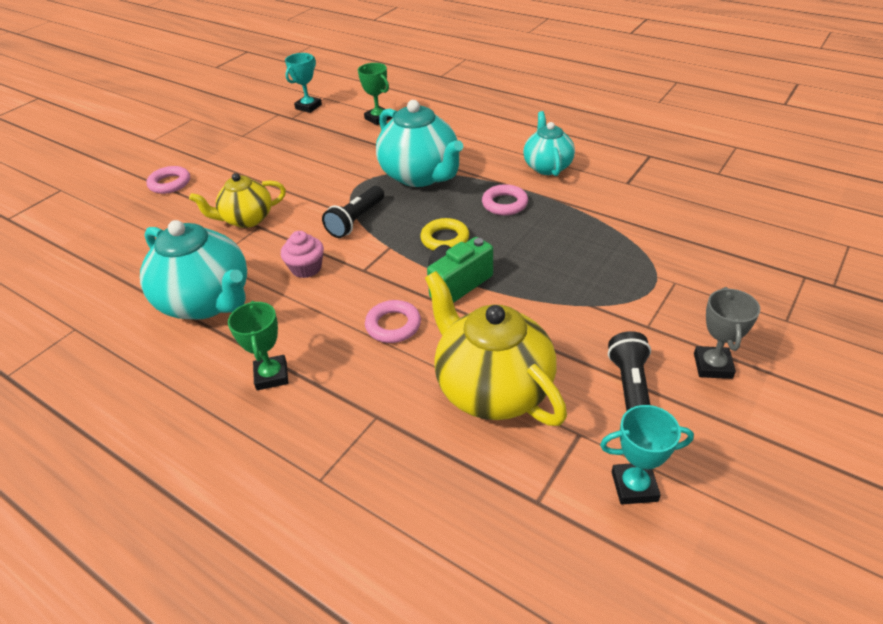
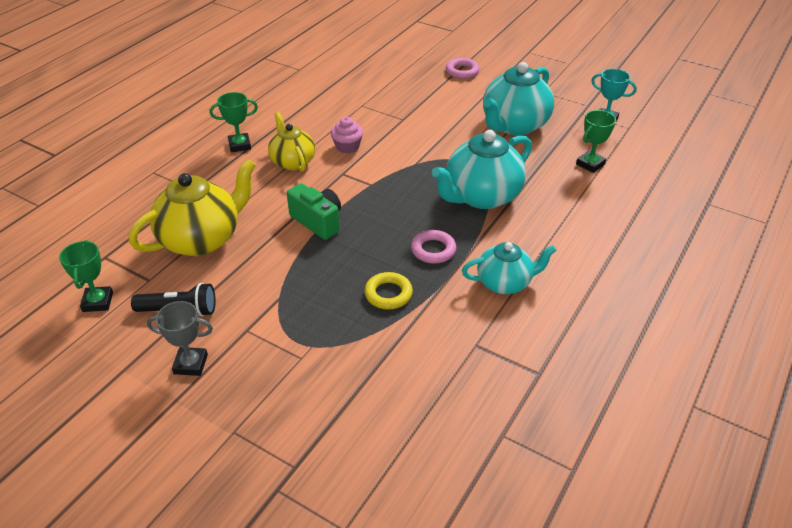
camera: 85 degrees right, 0 degrees up
(207, 302) = (316, 111): turquoise teapot -> turquoise teapot (514, 125)
(247, 219) = (412, 112): yellow teapot -> yellow teapot (292, 162)
(356, 220) = (408, 164): black flashlight -> none
(393, 325) = (276, 191): pink ring -> none
(445, 239) = (379, 213): yellow ring -> yellow ring (388, 294)
(634, 486) = (98, 302): turquoise trophy -> green trophy

